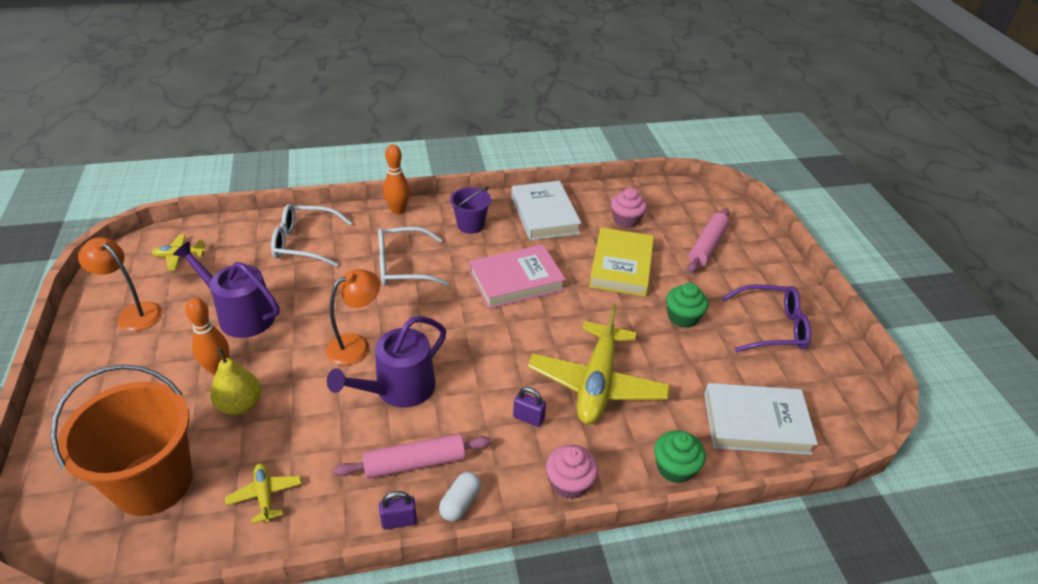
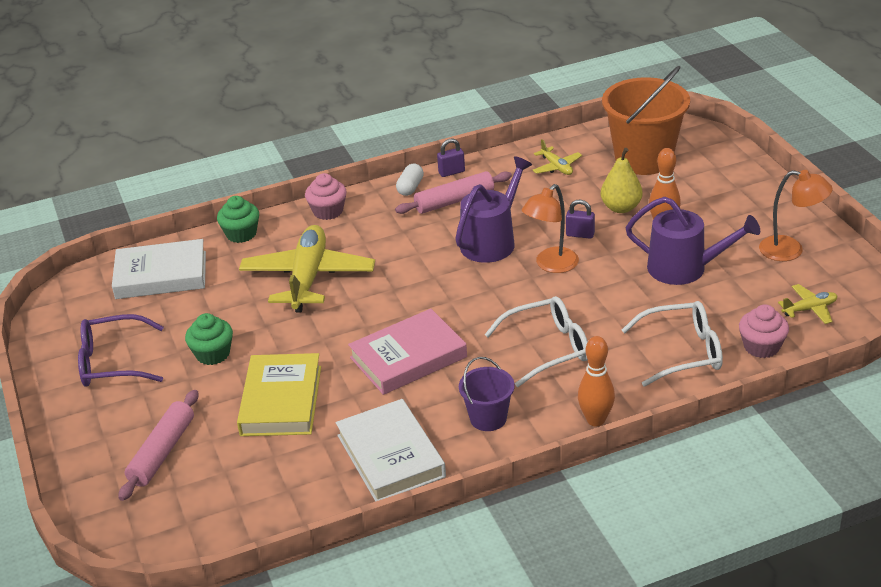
camera: 175 degrees right, 5 degrees down
(528, 418) = (368, 243): purple padlock -> purple padlock (580, 234)
(626, 220) = (272, 471): pink cupcake -> pink cupcake (761, 347)

